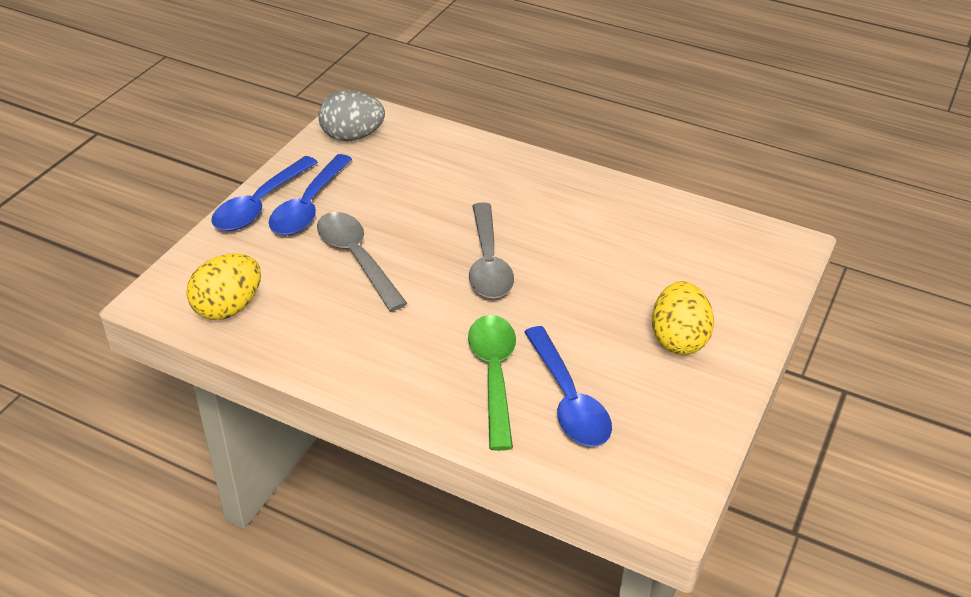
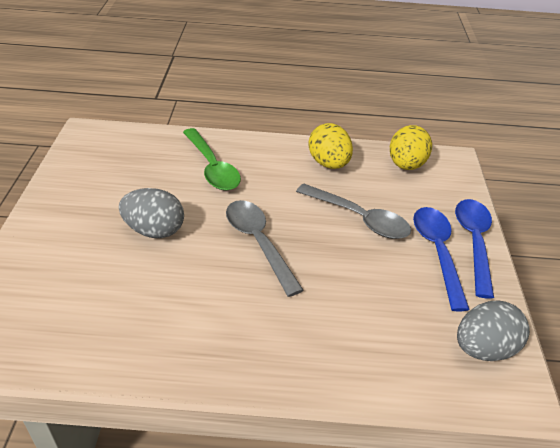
camera: 155 degrees right, 0 degrees up
(568, 399) = (158, 165): blue spoon -> none
(599, 306) = (154, 230): none -> grey egg
(678, 339) = (86, 221): yellow egg -> yellow egg (328, 163)

